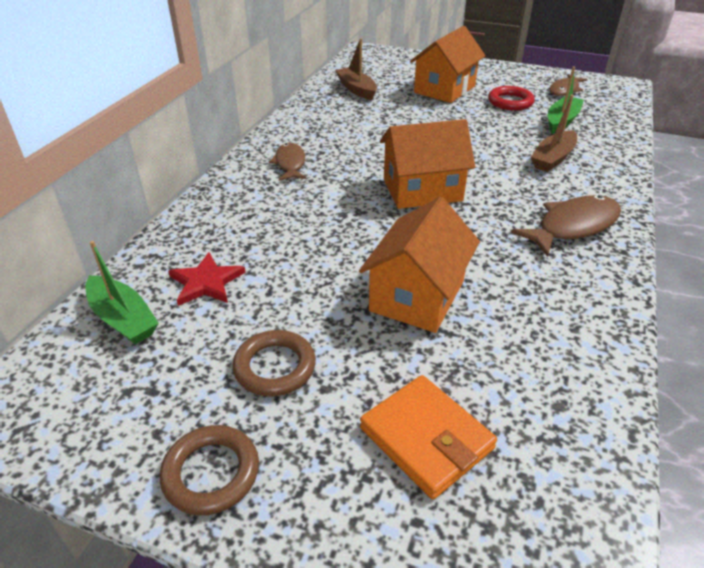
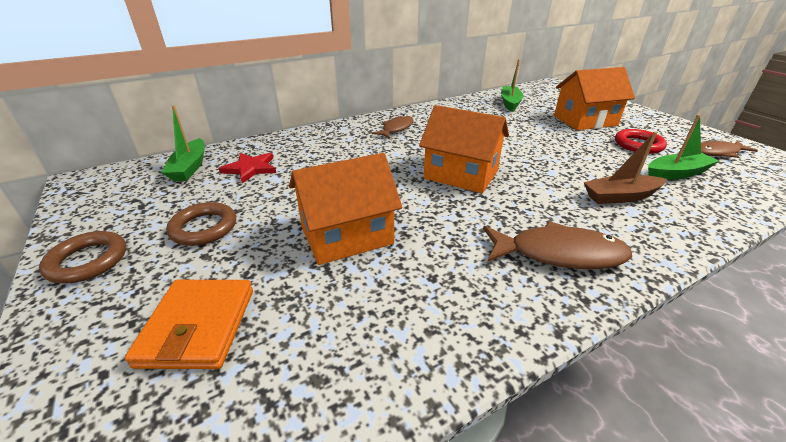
camera: 40 degrees right, 5 degrees down
(356, 89) = (510, 103): brown boat -> green boat

